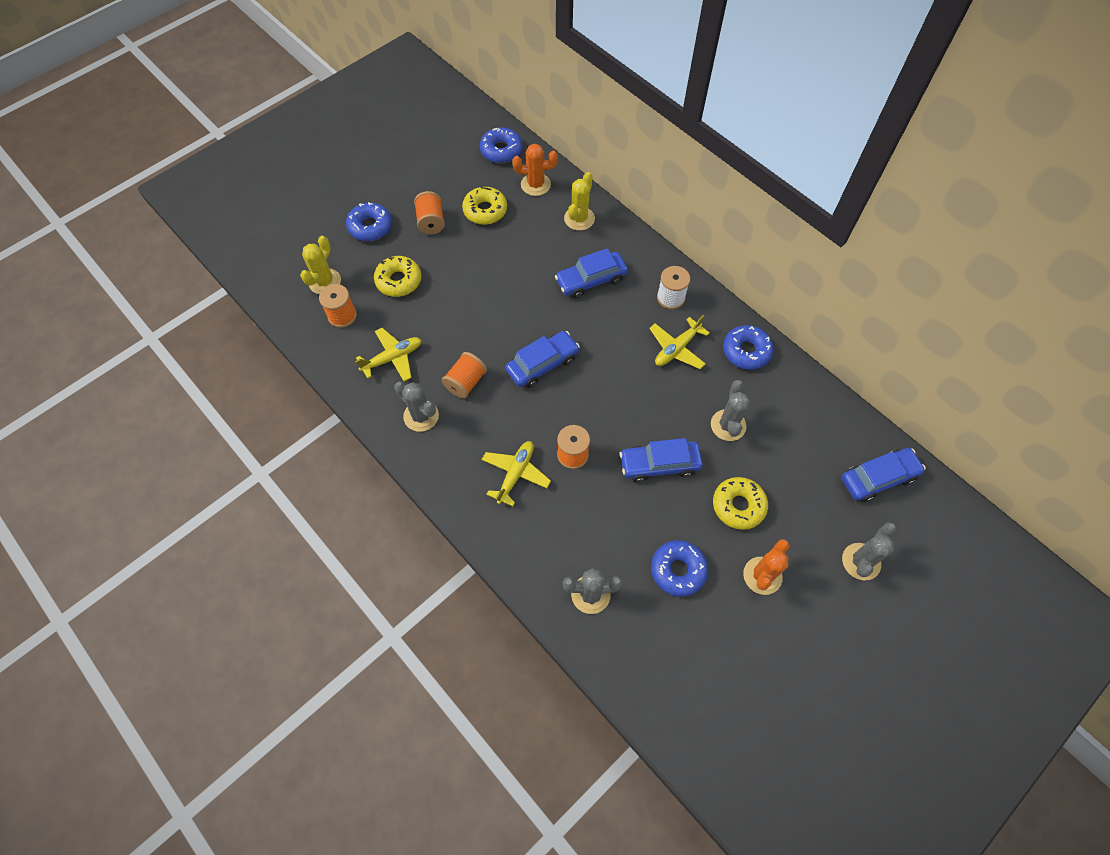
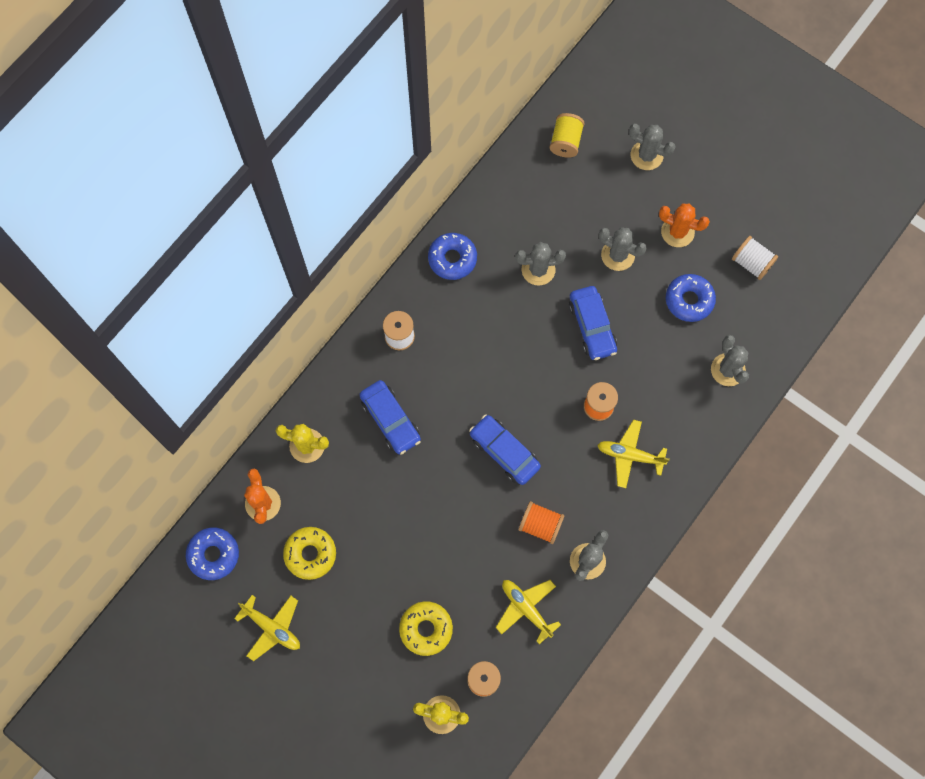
camera: 100 degrees left, 10 degrees up
(370, 227) = (354, 684): blue donut -> none
(431, 222) = (336, 613): orange spool -> none
(677, 349) = (461, 324): yellow plane -> yellow plane (272, 627)
(717, 653) = (751, 263): none -> white spool
(738, 506) = (617, 255): yellow donut -> grey cactus
(878, 478) = (565, 142): blue car -> yellow spool

